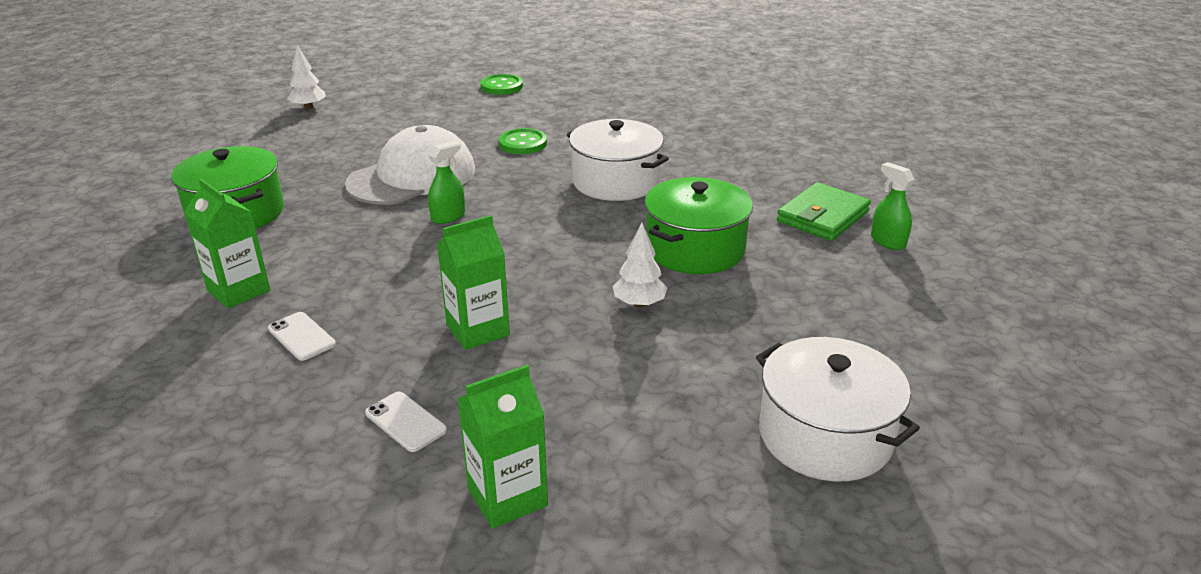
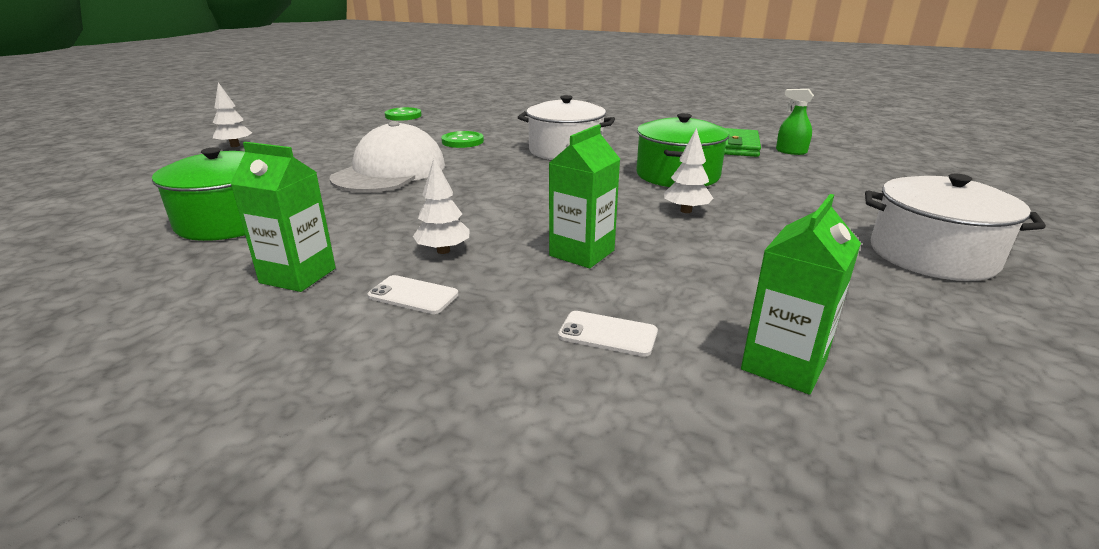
camera: 25 degrees left, 5 degrees down
(366, 294) = (443, 251): none -> white tree
(448, 216) = (455, 189): green spray bottle -> none

